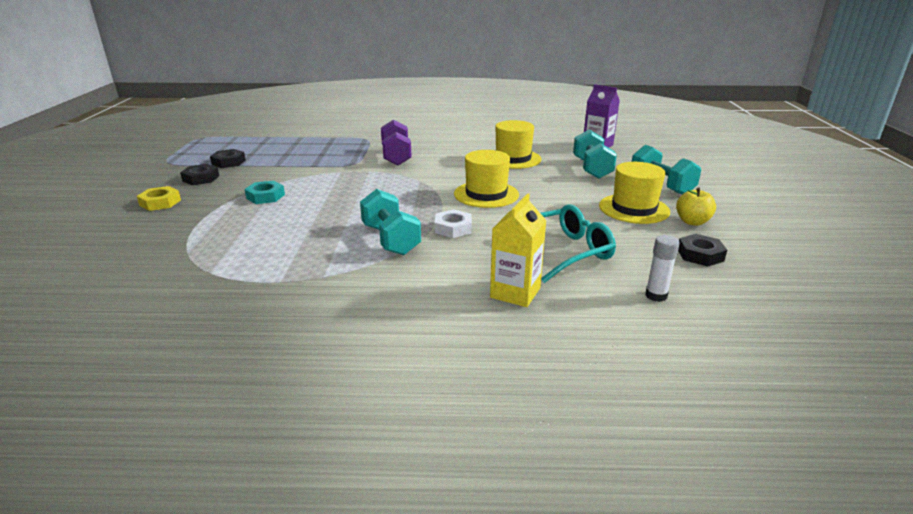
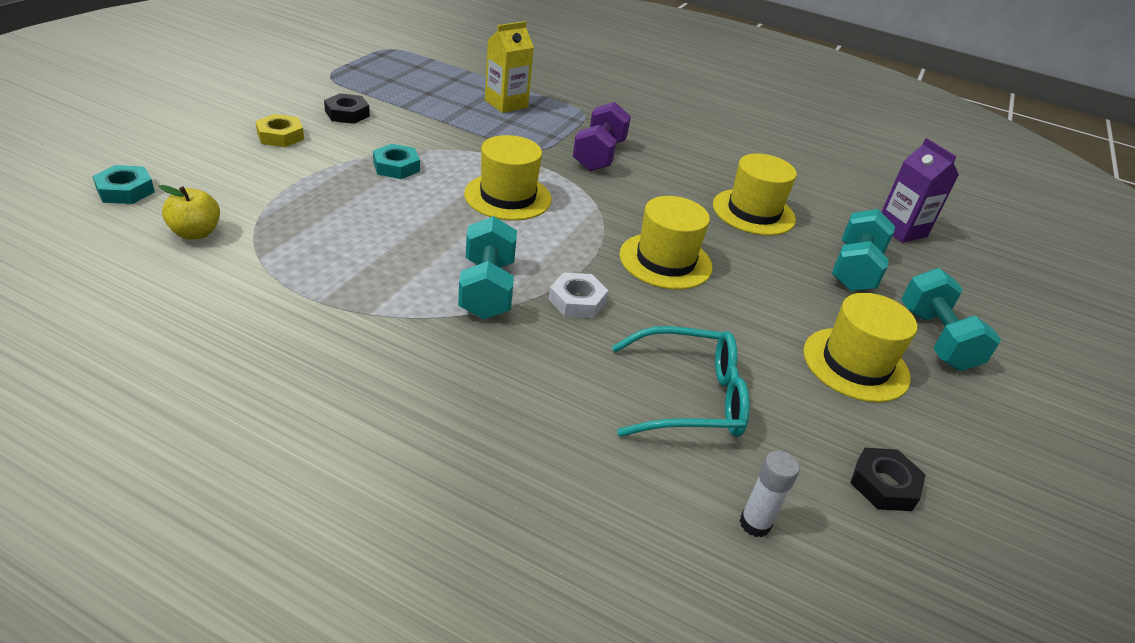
camera: 20 degrees right, 10 degrees up
(58, 266) = (125, 190): none -> turquoise nut
(228, 162) = (394, 98): black nut -> none
(358, 191) = (508, 197): none -> yellow hat
(515, 293) = (571, 435): yellow carton -> yellow carton (506, 104)
(692, 222) = (926, 422): yellow apple -> yellow apple (196, 233)

